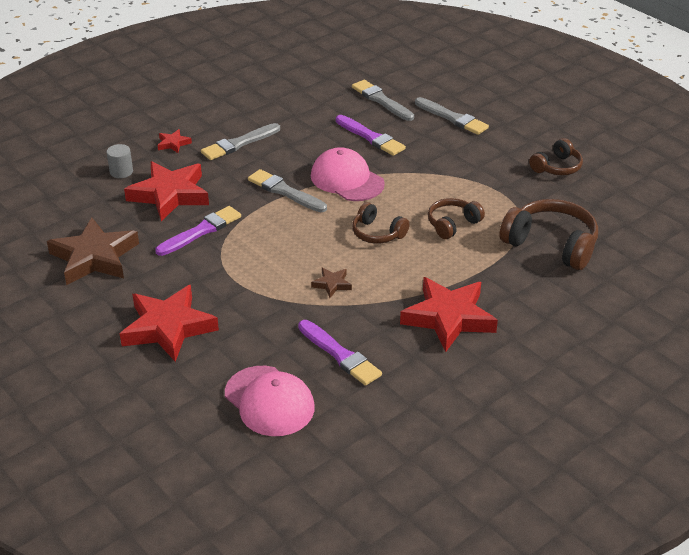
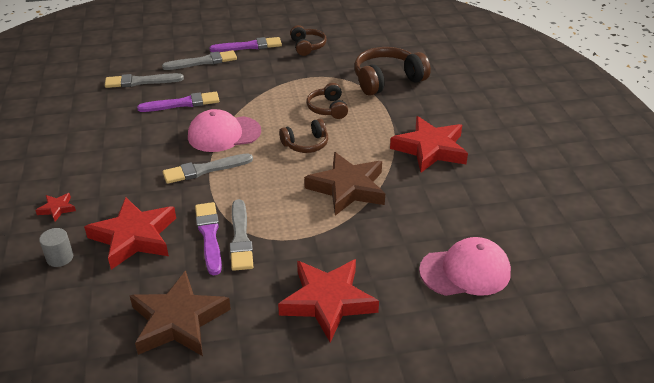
camera: 60 degrees left, 0 degrees up
(239, 143) = (107, 170): grey brush -> grey brush (240, 238)
(332, 284) = (347, 188): brown star -> brown star, size x2.27
(340, 355) = (435, 214): purple brush -> purple brush (249, 46)

